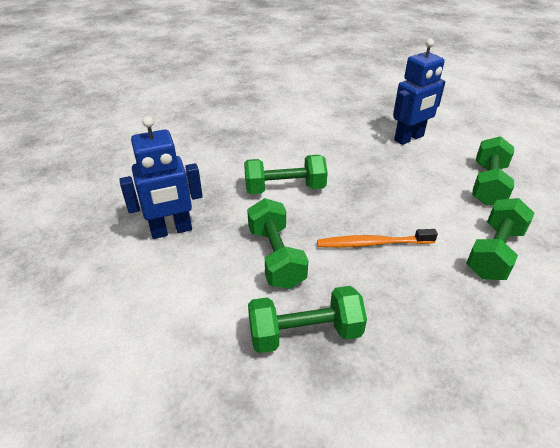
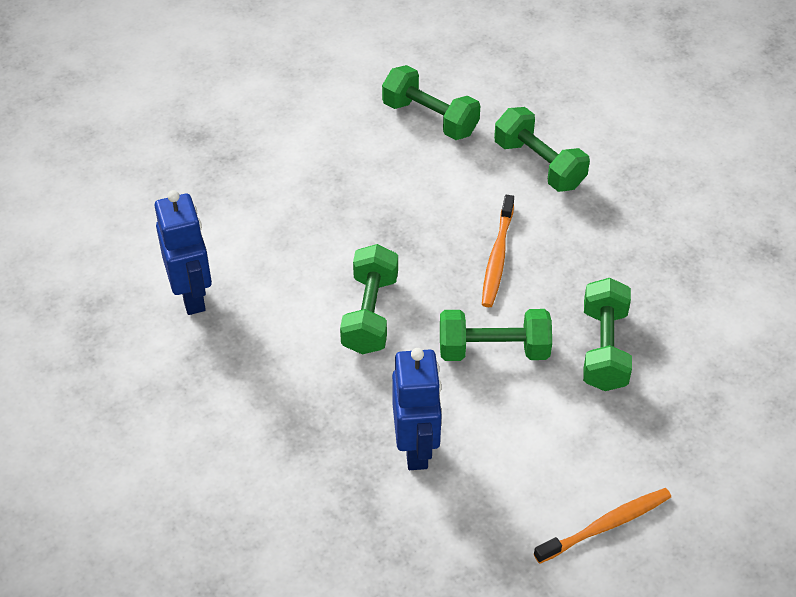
camera: 75 degrees left, 10 degrees up
(99, 366) = (606, 525): none -> orange toothbrush
(409, 138) = (304, 150): blue robot -> blue robot (192, 295)

